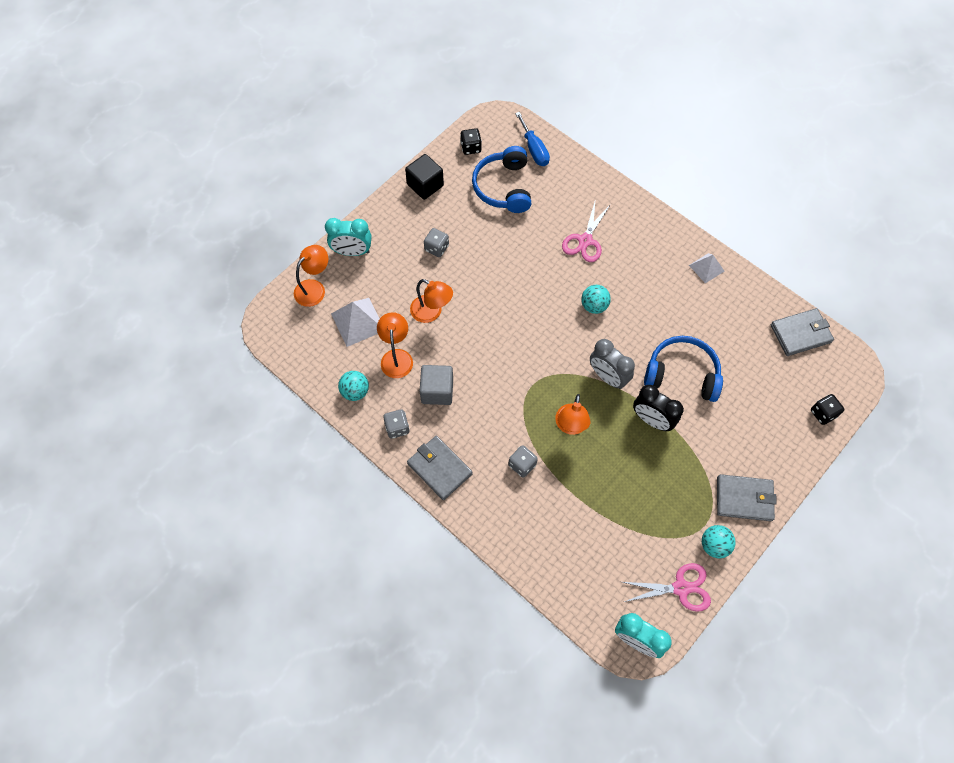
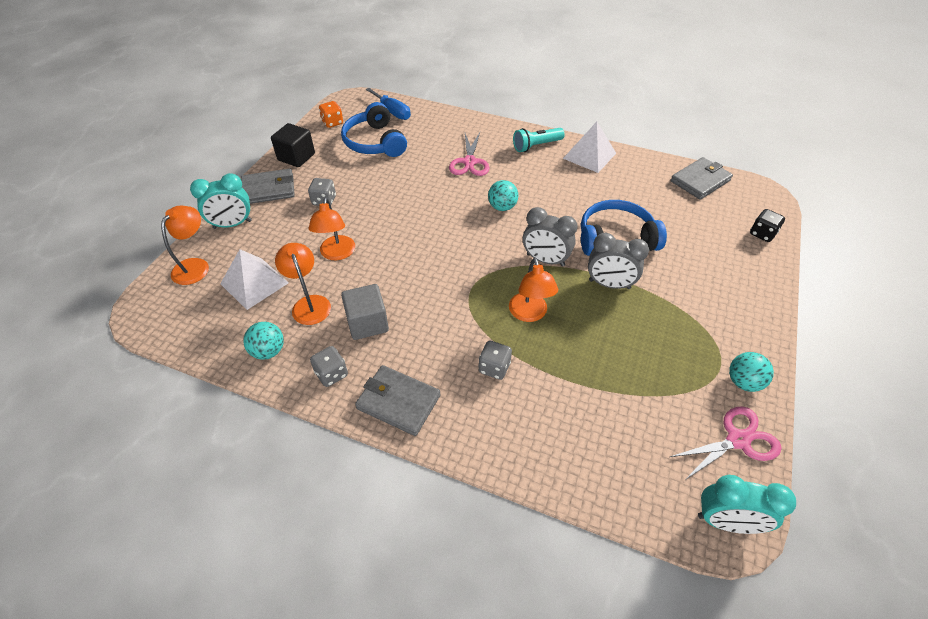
camera: 20 degrees left, 15 degrees down
(431, 312) = (337, 254): orange lamp -> orange lamp turned 75 degrees clockwise
(471, 148) = (332, 122): black dice -> orange dice
(651, 420) = (609, 284): black clock -> grey clock
(659, 239) = (536, 146): none -> turquoise flashlight
(706, 268) = (589, 155): white pyramid -> white pyramid, size x1.59
(744, 499) = (743, 327): grey wallet -> grey wallet (268, 189)

